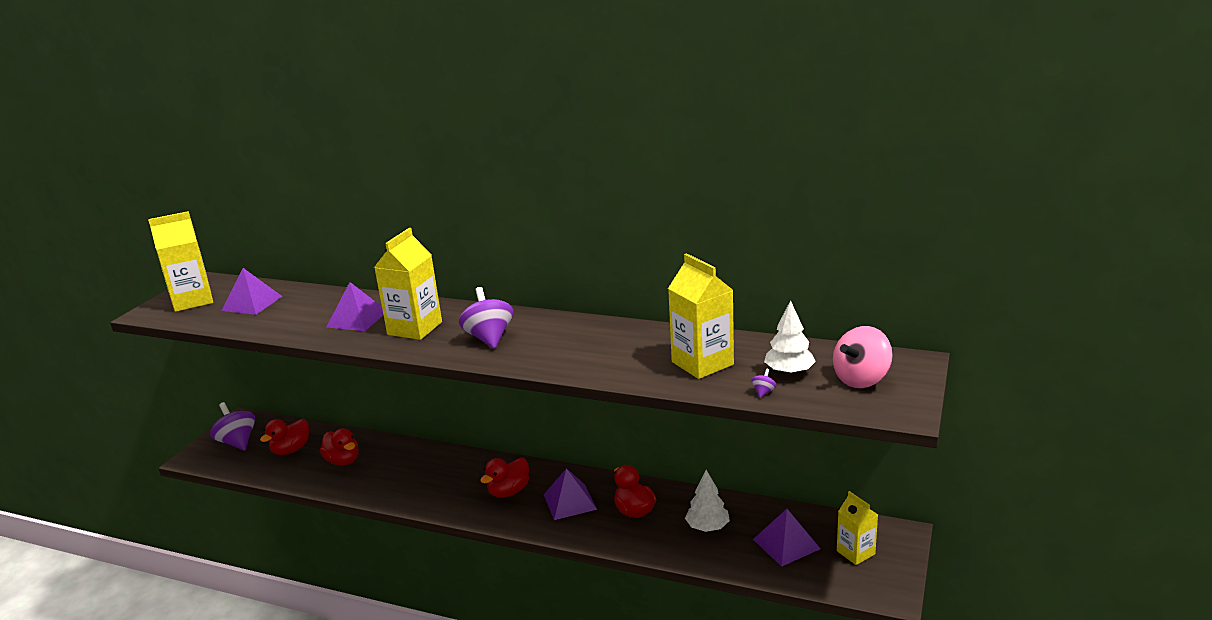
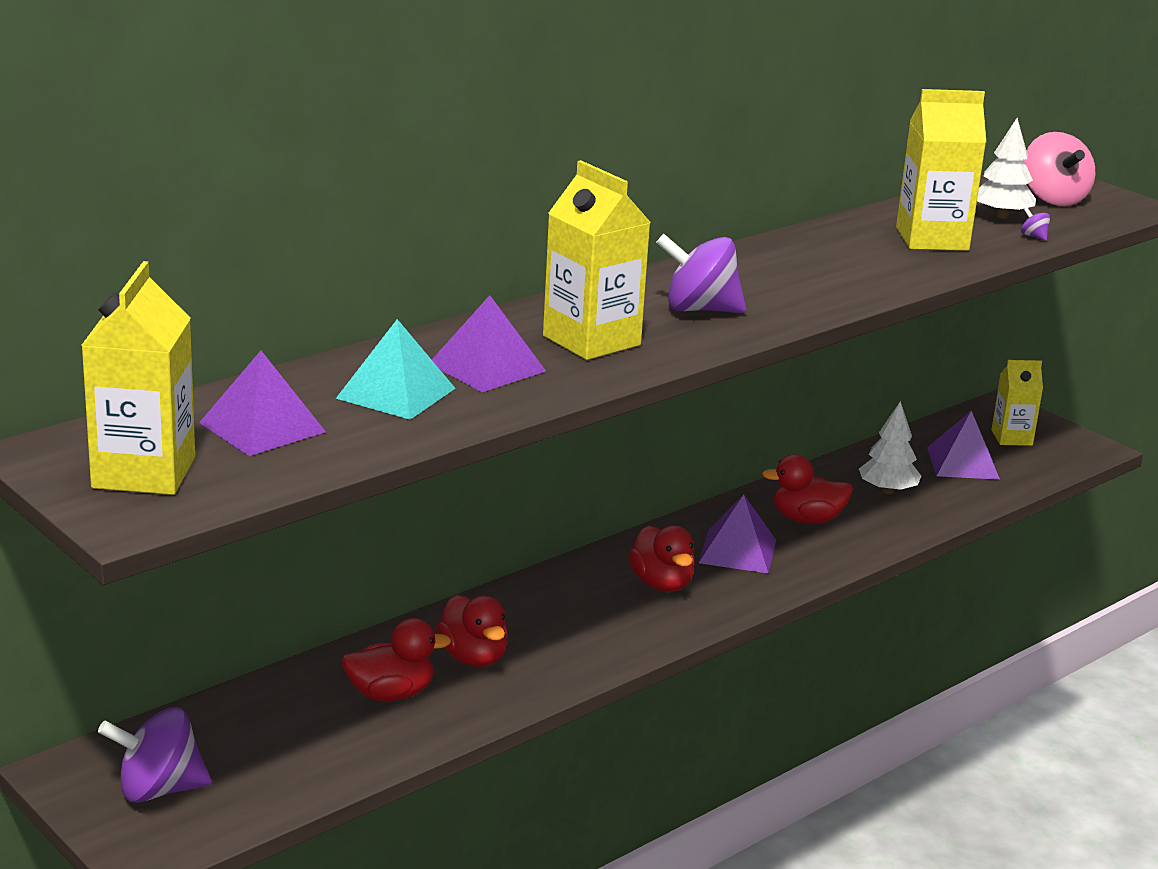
camera: 65 degrees left, 0 degrees up
(291, 450) = (277, 737): red duck -> red duck (473, 657)
(309, 312) = (396, 393): none -> turquoise pyramid

